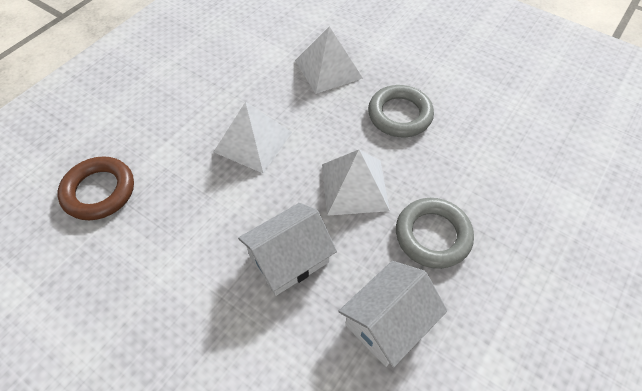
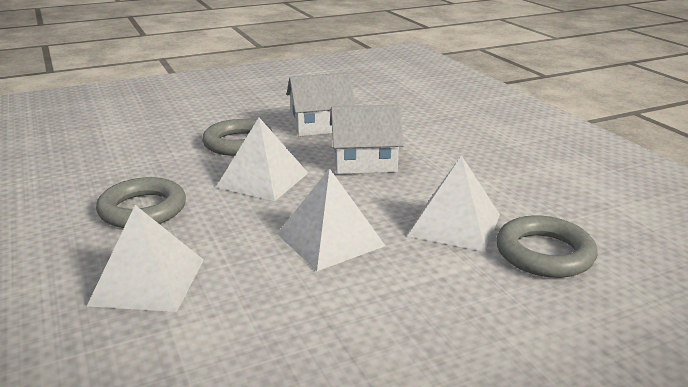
camera: 150 degrees left, 30 degrees down
(99, 191) = (544, 253): brown ring -> grey ring
(172, 197) = (454, 224): none -> white pyramid

